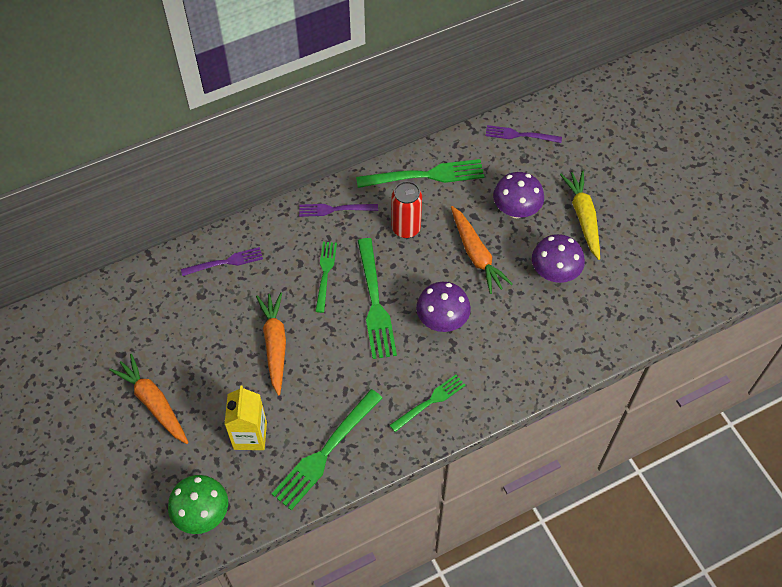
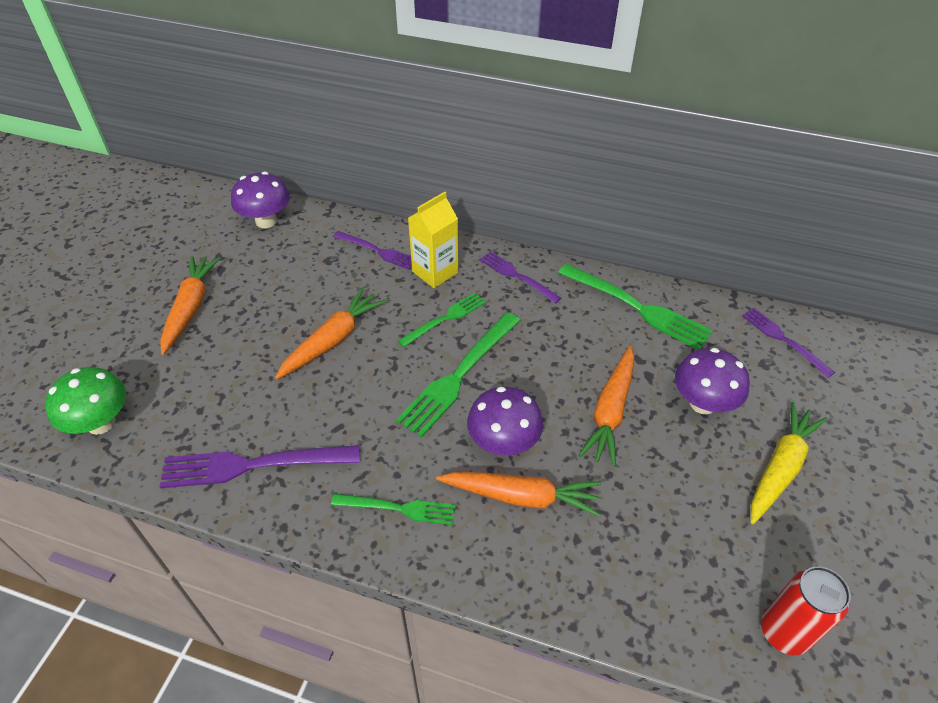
camera: 45 degrees right, 10 degrees down
(250, 435) = (218, 394): yellow carton -> yellow carton (435, 272)
(325, 452) = (252, 465): green fork -> purple fork
(406, 228) = (565, 337): red can -> red can (784, 632)
(482, 340) = (521, 497): none -> orange carrot
(554, 273) = (682, 497): purple mushroom -> purple mushroom (266, 221)

